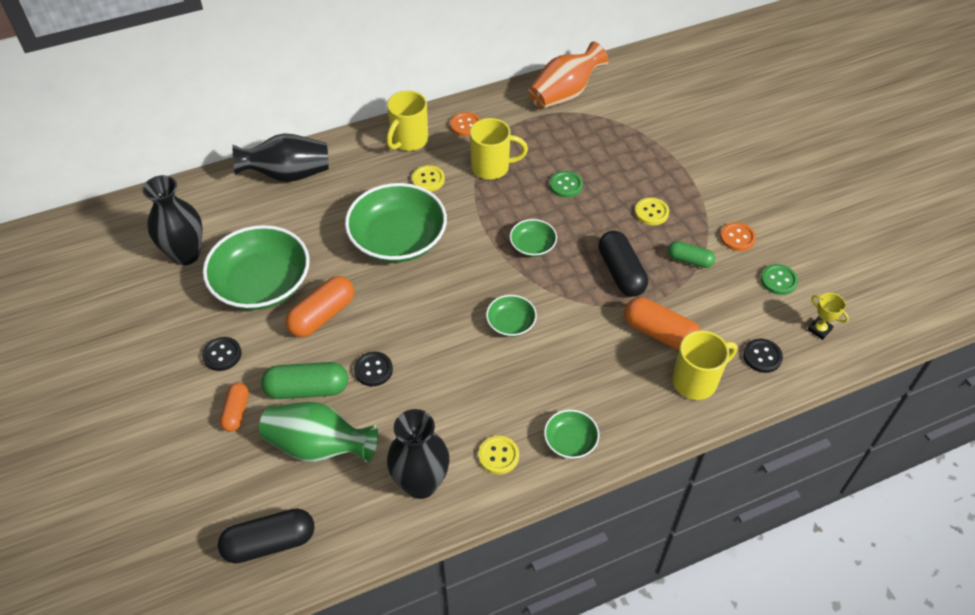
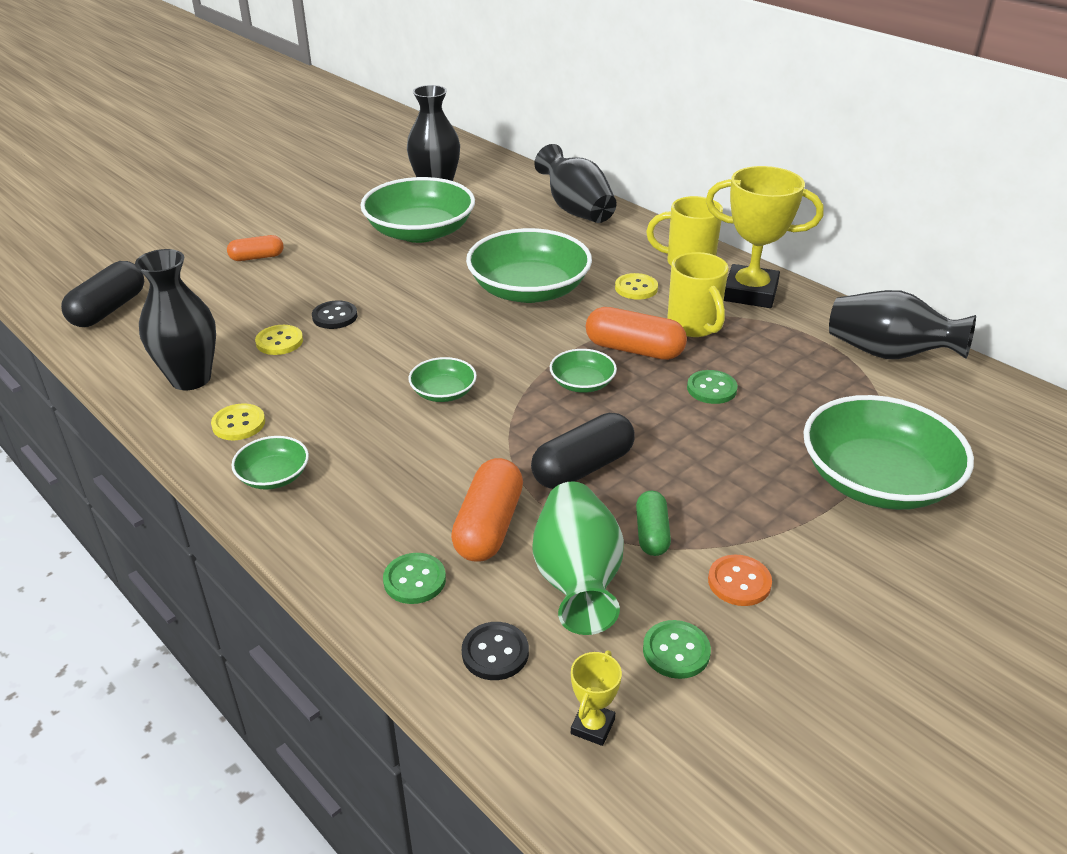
camera: 70 degrees right, 15 degrees down
(222, 355) = (322, 234): black button -> none
(270, 543) = (109, 309): black capsule -> black capsule turned 60 degrees clockwise
(307, 389) = (296, 286): green capsule -> none
(318, 446) = (226, 308): green vase -> green vase (577, 580)
(322, 315) = (395, 272): orange capsule -> orange capsule (634, 349)
(465, 125) = (750, 293): orange button -> yellow trophy
(564, 94) = (888, 354): orange vase -> black vase
(651, 212) = (722, 476): yellow button -> yellow button (279, 342)
(676, 151) = (877, 480): none -> green bowl
(696, 381) = (414, 580): yellow mug -> green button

